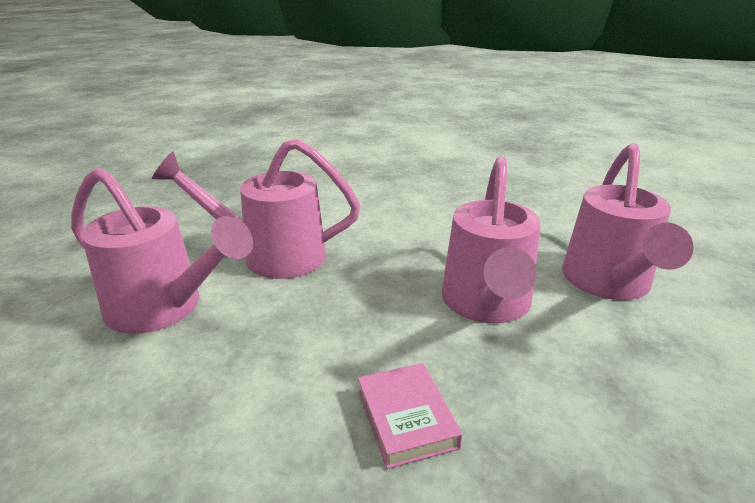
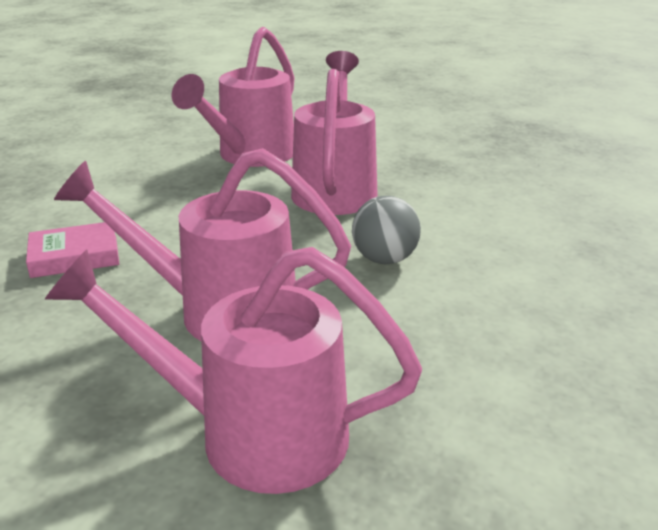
camera: 90 degrees right, 0 degrees up
(400, 237) = (384, 259): none -> grey ball

